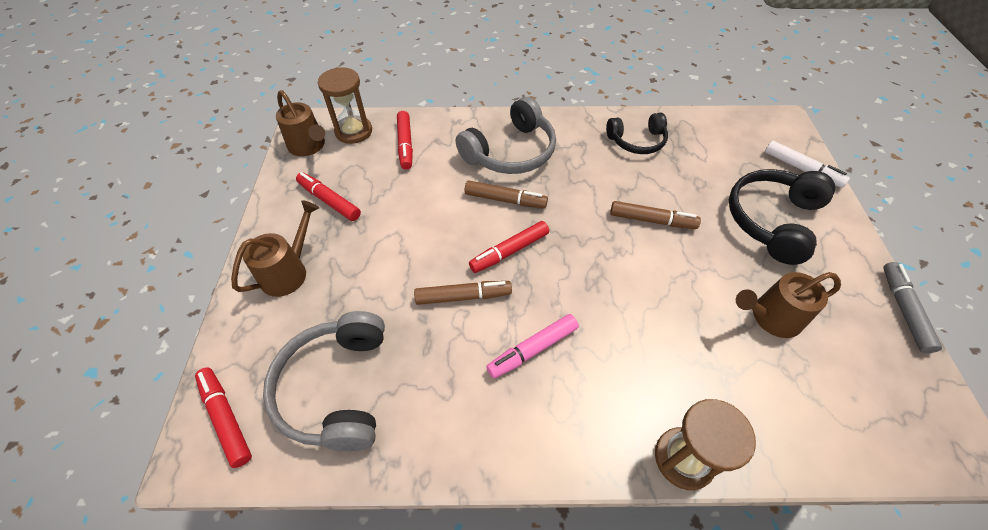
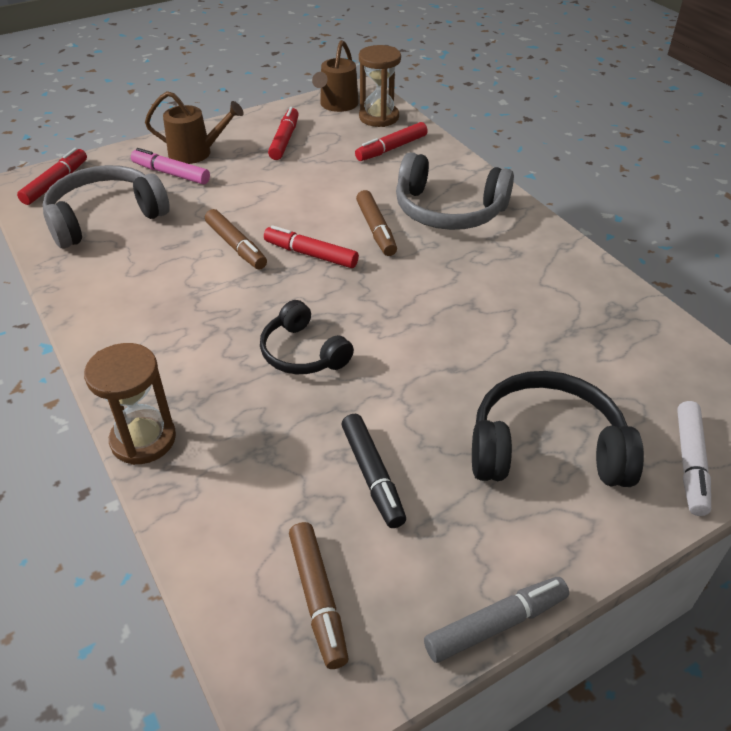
camera: 60 degrees right, 10 degrees down
(532, 349) = (206, 305): pink marker -> pink marker (171, 173)
(637, 141) = (568, 293): black headphones -> black headphones (302, 353)
(652, 220) = (443, 339): brown marker -> brown marker (318, 598)
(770, 318) = (372, 476): brown watering can -> black marker

